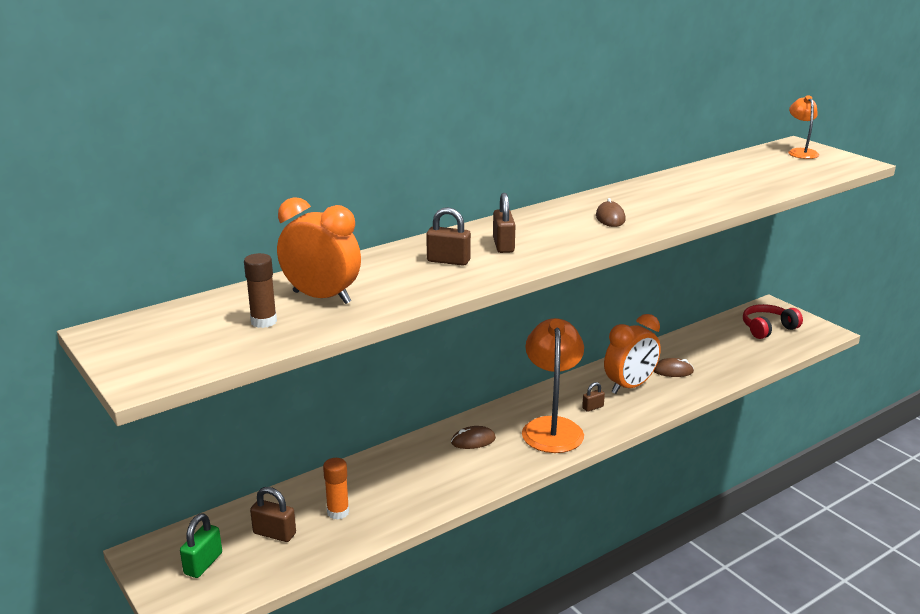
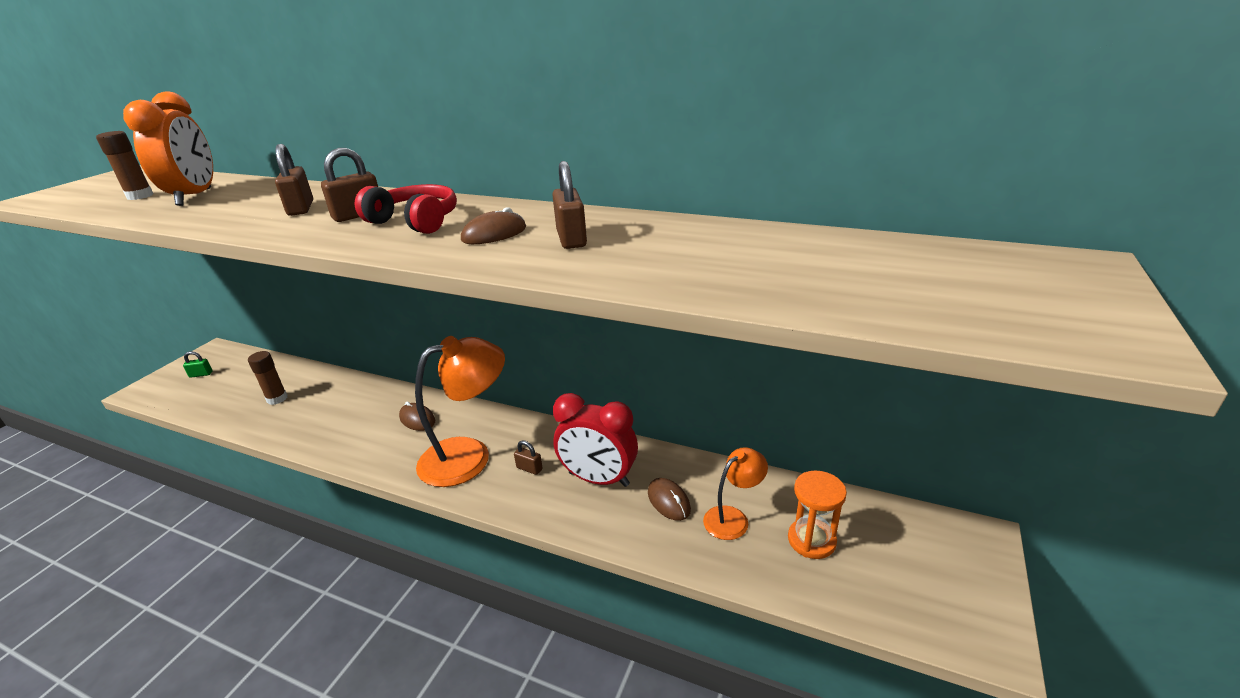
camera: 60 degrees right, 5 degrees up
(203, 564) = (201, 374): green padlock -> green padlock, size x0.62
(274, 533) = (242, 385): brown padlock -> brown padlock (571, 239)
(338, 512) = (277, 399): orange glue stick -> brown glue stick
(629, 386) = (598, 479): orange clock -> red clock
(739, 344) = (811, 540): none -> orange hourglass
(768, 328) = (899, 557): red headphones -> red headphones (415, 221)
(800, 152) = (1041, 276): orange lamp -> orange lamp (733, 518)

